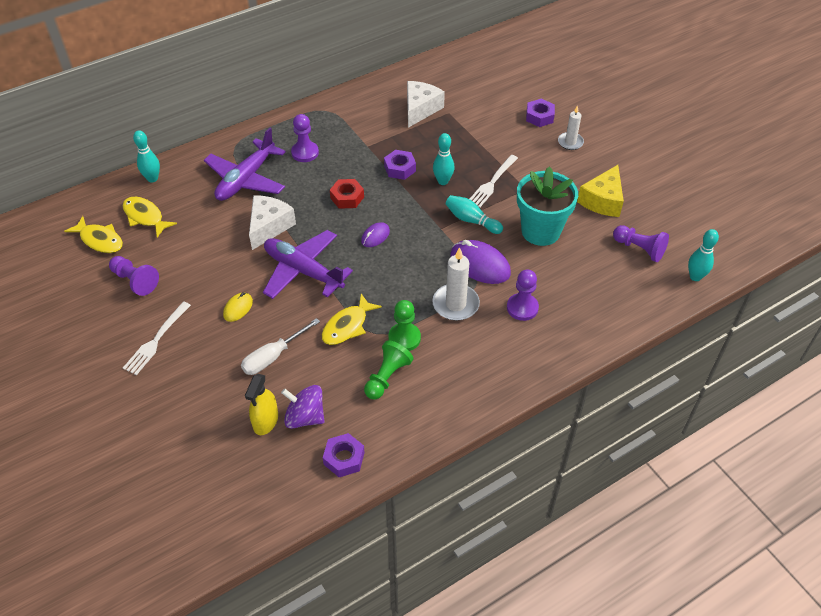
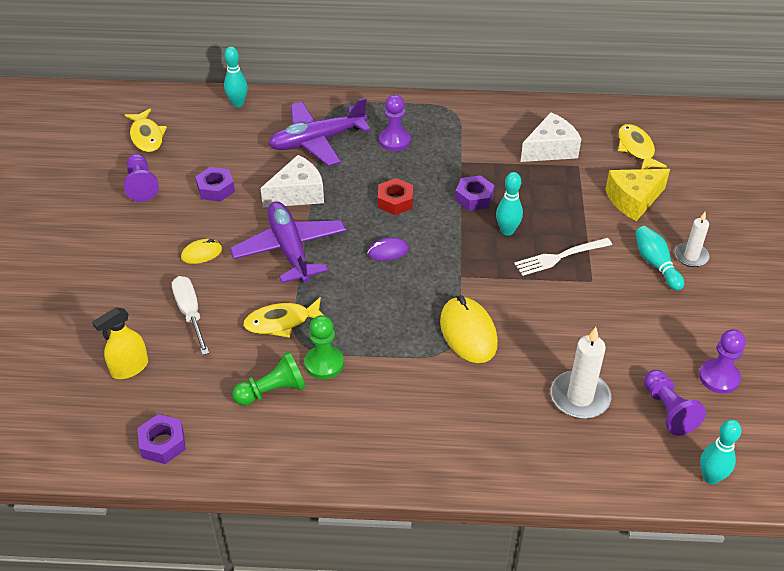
camera: 35 degrees right, 5 degrees down
(145, 217) = (201, 134): yellow fish -> yellow fish (636, 149)
(156, 340) = (110, 245): white fork -> none
(273, 356) = (190, 313): white screwdriver -> white screwdriver turned 75 degrees clockwise
(305, 417) = (165, 384): purple spinning top -> none
(455, 304) = (405, 358): white candle -> white candle (580, 397)
(471, 220) = (501, 284): turquoise bowling pin -> turquoise bowling pin (656, 264)
(480, 265) = (468, 333): purple mouse -> yellow mouse
(522, 308) = (472, 400): purple pawn -> purple pawn (719, 377)
(539, 117) = (679, 213): purple nut -> purple nut (216, 189)
(540, 231) = (567, 332): turquoise flower pot -> none
(602, 200) = (672, 336): yellow cheese -> yellow cheese (633, 200)

